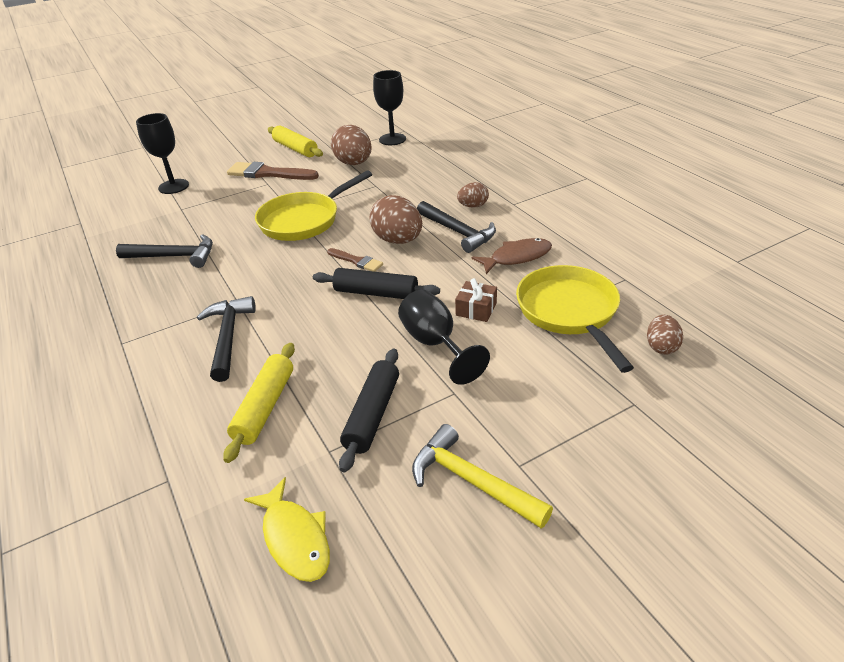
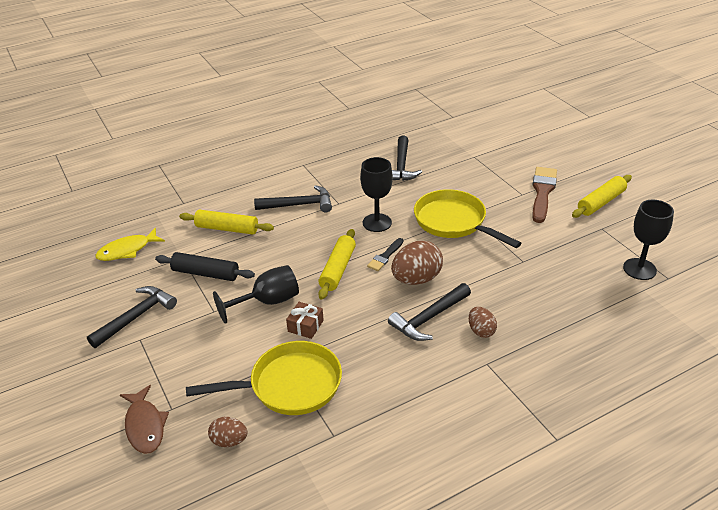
camera: 90 degrees right, 0 degrees up
(173, 186) = (512, 146): black goblet -> black goblet (377, 223)
(354, 163) = (571, 244): brown egg -> none
(356, 261) = (385, 256): brown brush -> black brush
(376, 293) = (337, 269): black rolling pin -> yellow rolling pin
(472, 481) = (136, 317): yellow hammer -> black hammer
(517, 257) = (380, 357): brown fish -> brown fish (145, 426)

